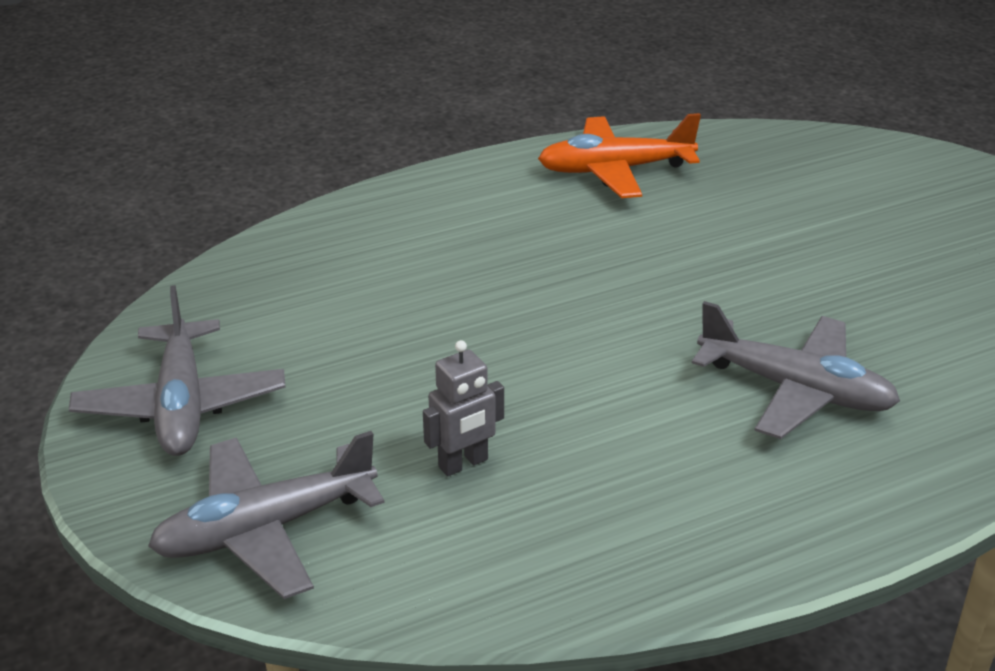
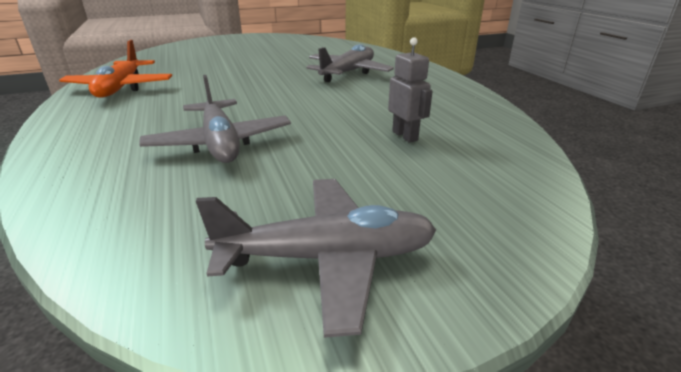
camera: 85 degrees left, 5 degrees down
(265, 529) = (489, 202): grey plane -> grey plane (220, 143)

